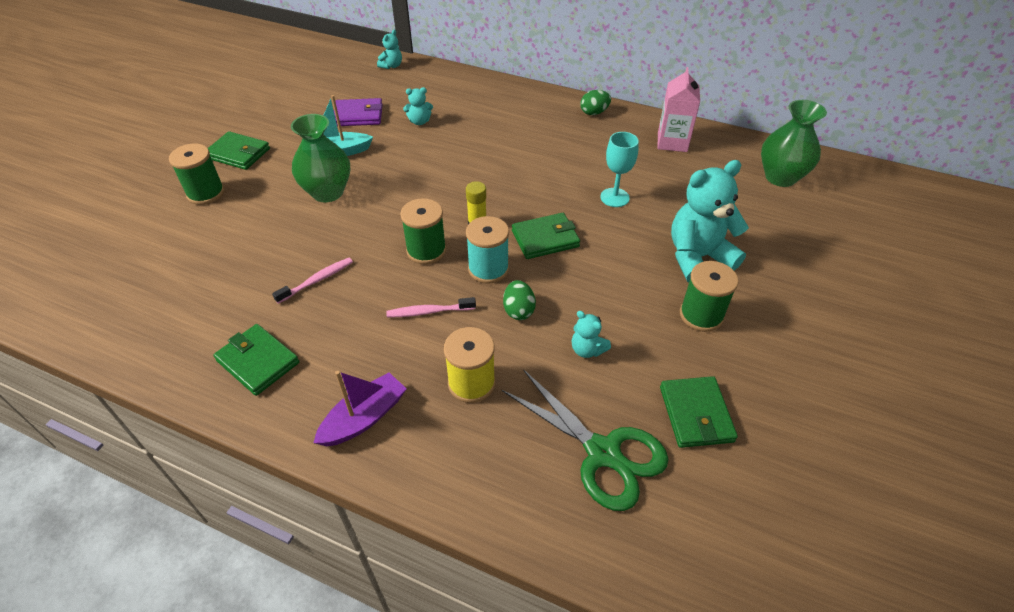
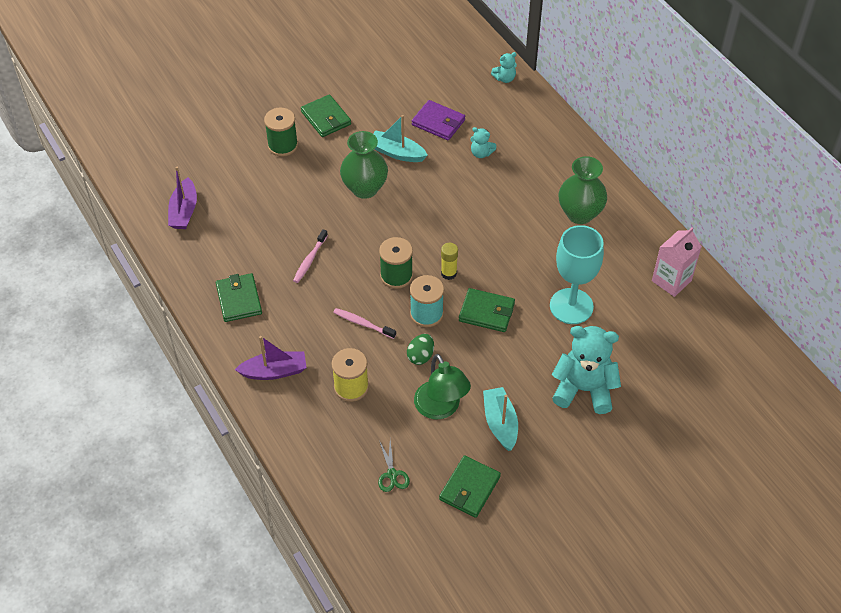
camera: 35 degrees right, 5 degrees up
(119, 303) = (184, 211): none -> purple boat
(317, 280) = (309, 260): pink toothbrush -> pink toothbrush turned 120 degrees clockwise
(587, 349) = (441, 408): turquoise teddy bear -> green lamp
(594, 113) = (634, 216): green egg -> none
(603, 452) = (392, 474): green scissors -> green scissors, size x0.47
(614, 197) = (571, 306): turquoise goblet -> turquoise goblet, size x1.66
(658, 330) = (500, 423): none -> turquoise boat
(701, 315) = (540, 431): green spool -> none
(780, 177) = (728, 362): green vase -> green vase (580, 214)

